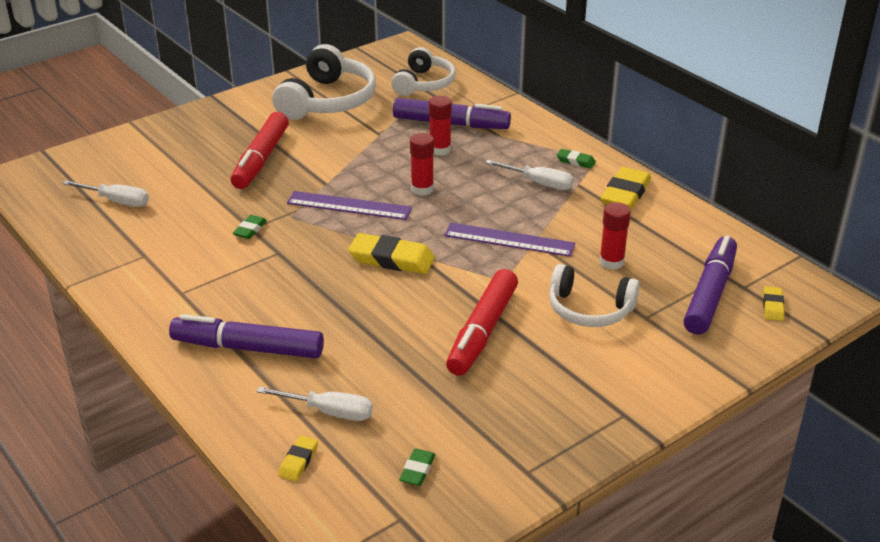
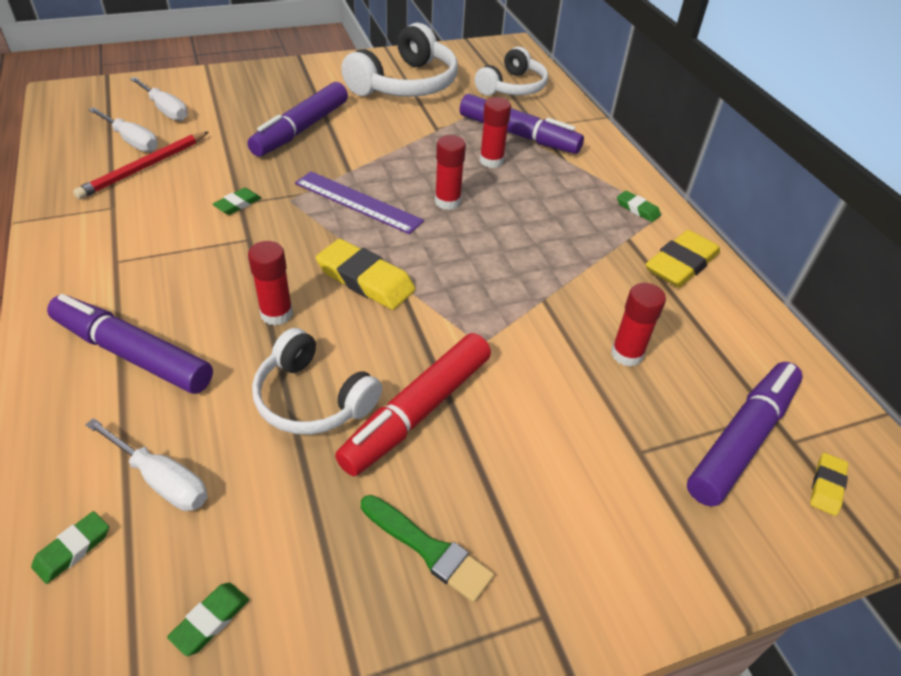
camera: 15 degrees right, 10 degrees up
(147, 220) = (144, 168): none -> red pencil
(260, 159) = (301, 129): red marker -> purple marker
(298, 461) = (73, 549): yellow eraser -> green eraser
(339, 297) = (276, 314): none -> red glue stick
(509, 240) = (514, 290): purple ruler -> none
(534, 402) = (429, 549): none -> green brush
(539, 183) = (582, 226): white screwdriver -> white screwdriver (165, 110)
(589, 309) = (569, 417): white headphones -> white headphones (313, 398)

